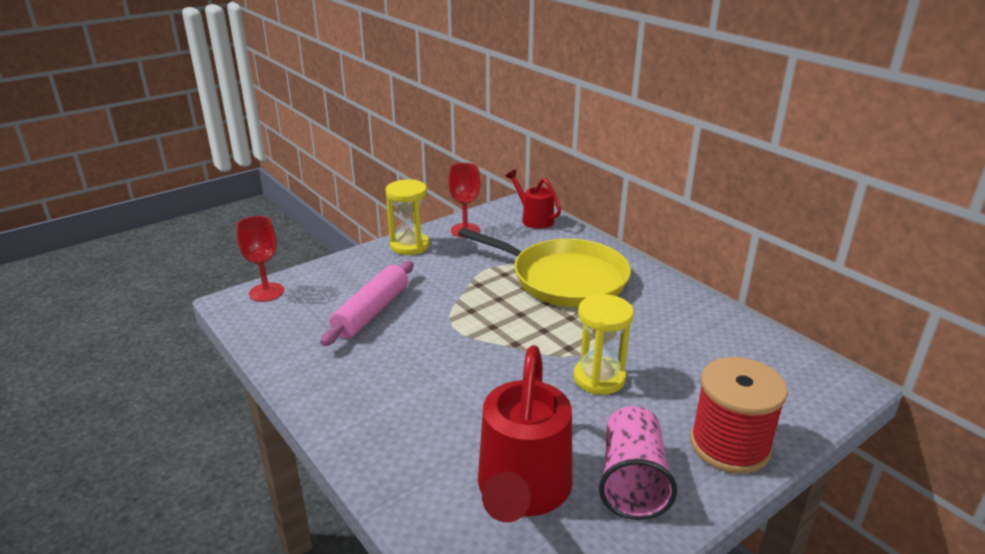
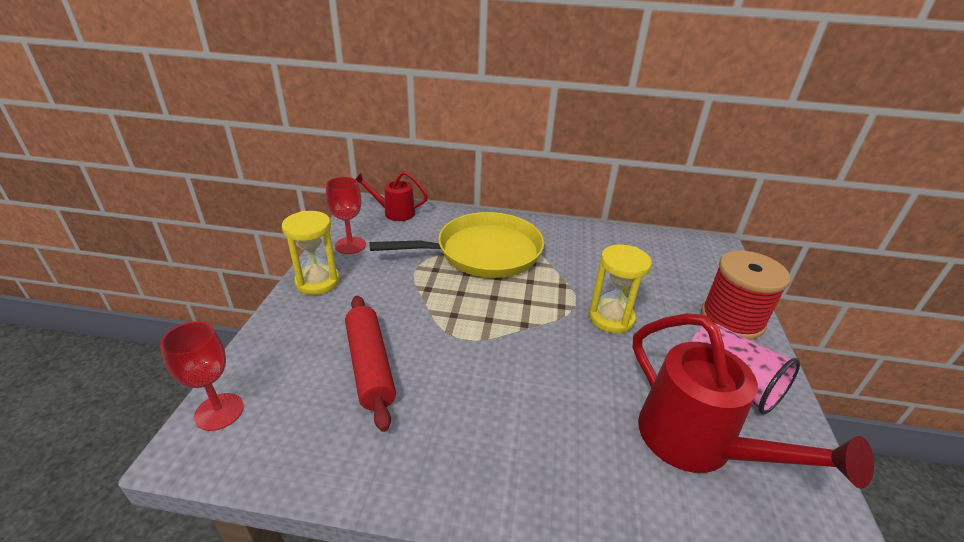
camera: 45 degrees left, 5 degrees up
(372, 312) = (370, 366): pink rolling pin -> red rolling pin

